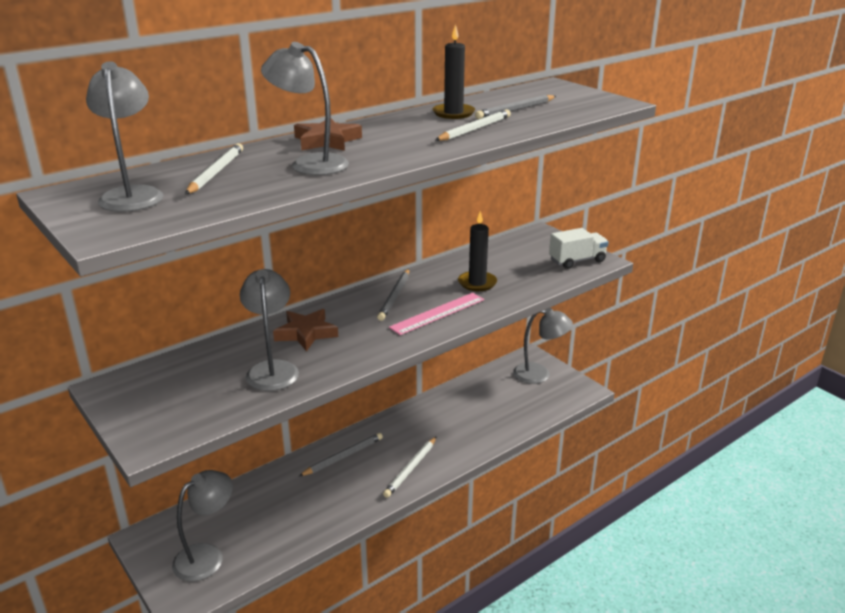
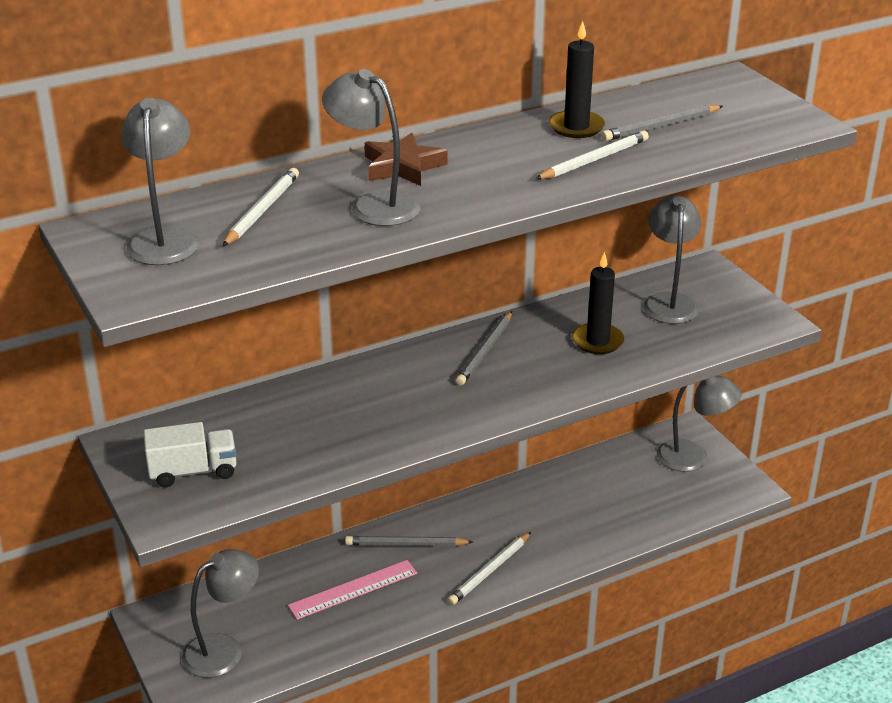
camera: 10 degrees right, 5 degrees up
(272, 369) = (315, 439): grey lamp -> grey lamp (669, 302)
(306, 333) = (363, 394): brown star -> none
(343, 457) = (406, 544): grey pencil -> grey pencil turned 150 degrees counterclockwise
(437, 313) = (534, 382): pink ruler -> pink ruler (353, 589)
(577, 260) = (743, 319): white truck -> white truck (193, 471)

